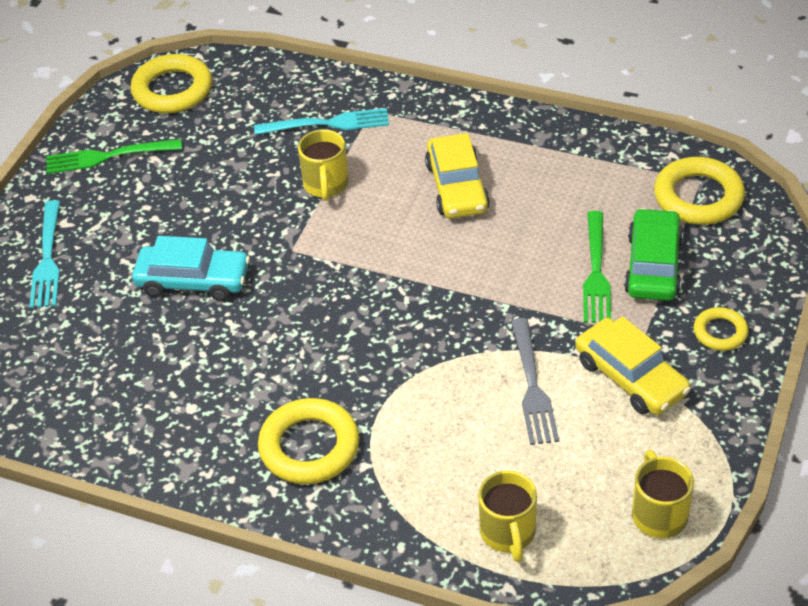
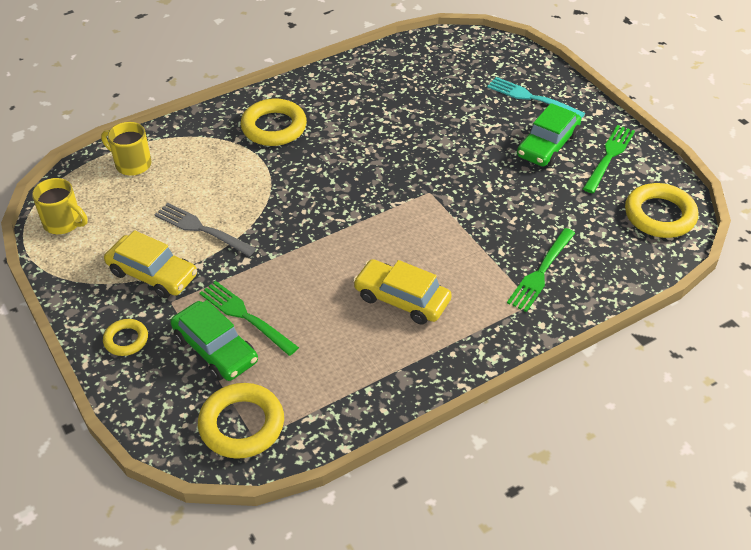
camera: 125 degrees right, 0 degrees up
(128, 206) = (547, 145): none -> green car
(193, 281) = (449, 142): turquoise car -> none
(326, 185) = (474, 237): yellow mug -> none
(327, 124) = (541, 272): turquoise fork -> green fork
(630, 377) = (152, 274): yellow car -> yellow car turned 150 degrees counterclockwise

